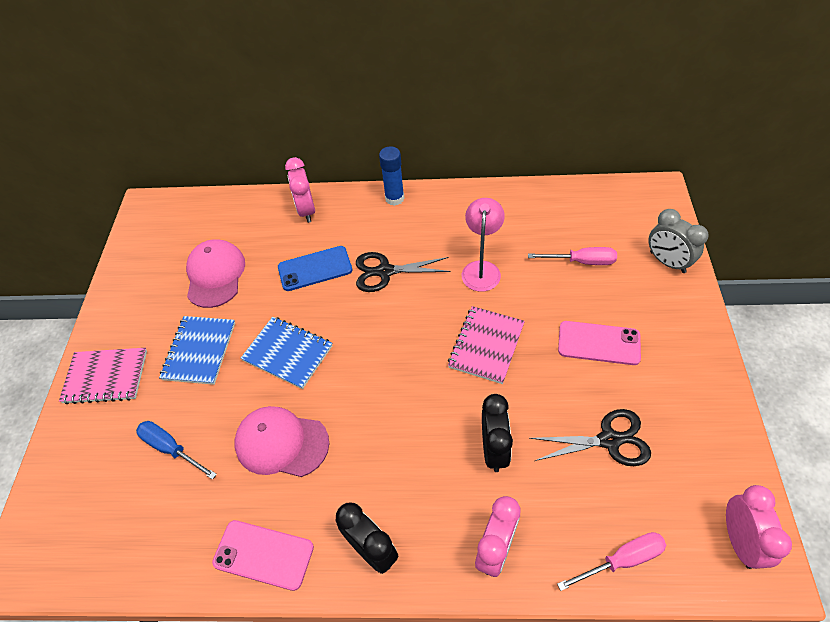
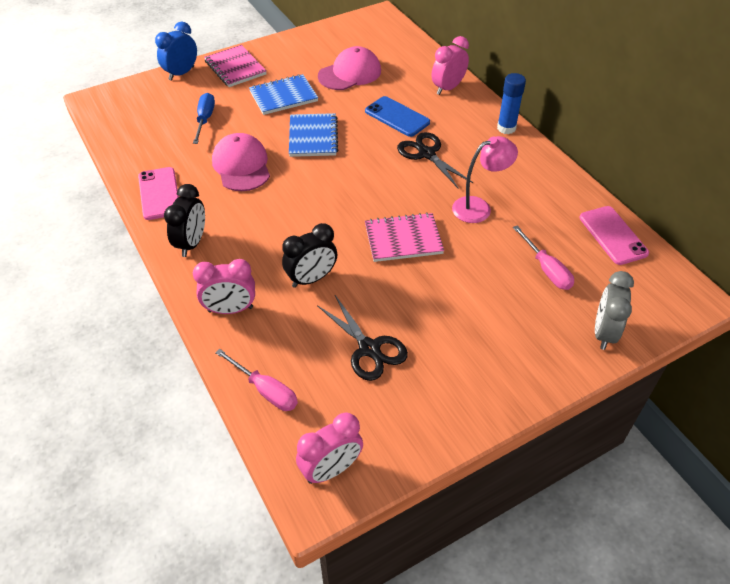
camera: 55 degrees right, 5 degrees down
(61, 440) = (181, 73): none -> blue clock
(599, 343) = (464, 310): pink phone -> pink phone (613, 235)

